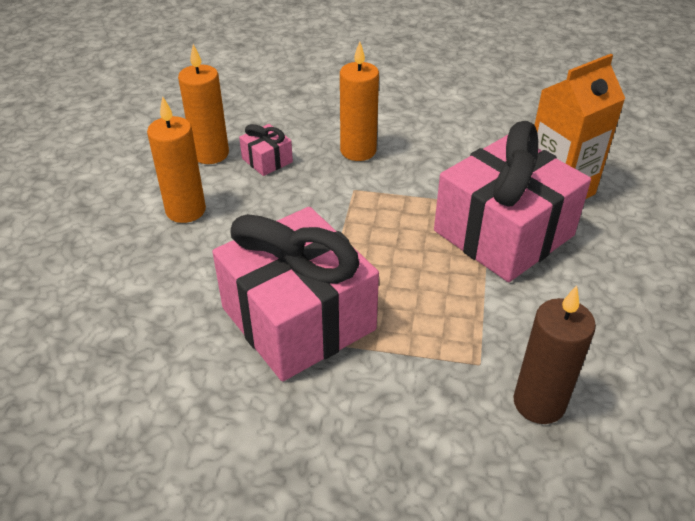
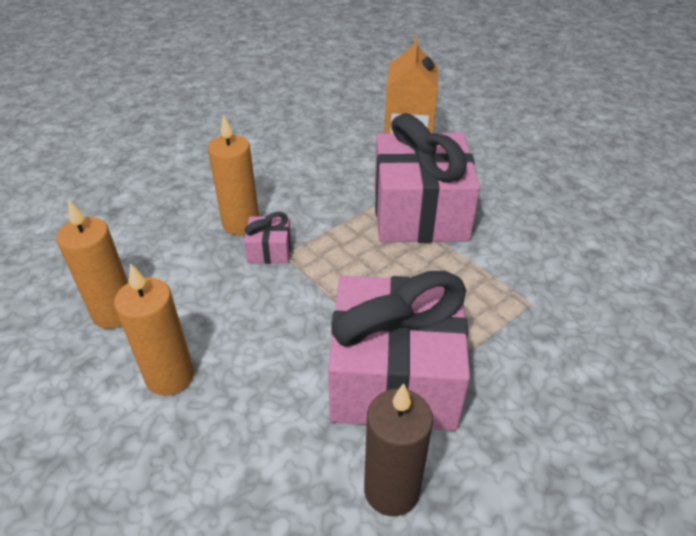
camera: 50 degrees left, 0 degrees up
(267, 160) = (177, 281): pink gift -> pink gift (269, 250)
(539, 403) = (588, 298): brown candle -> brown candle (391, 490)

